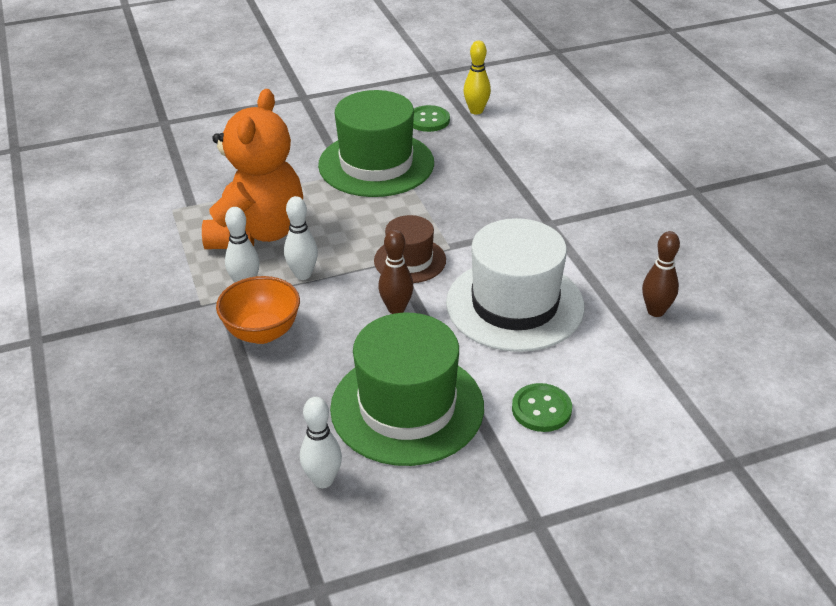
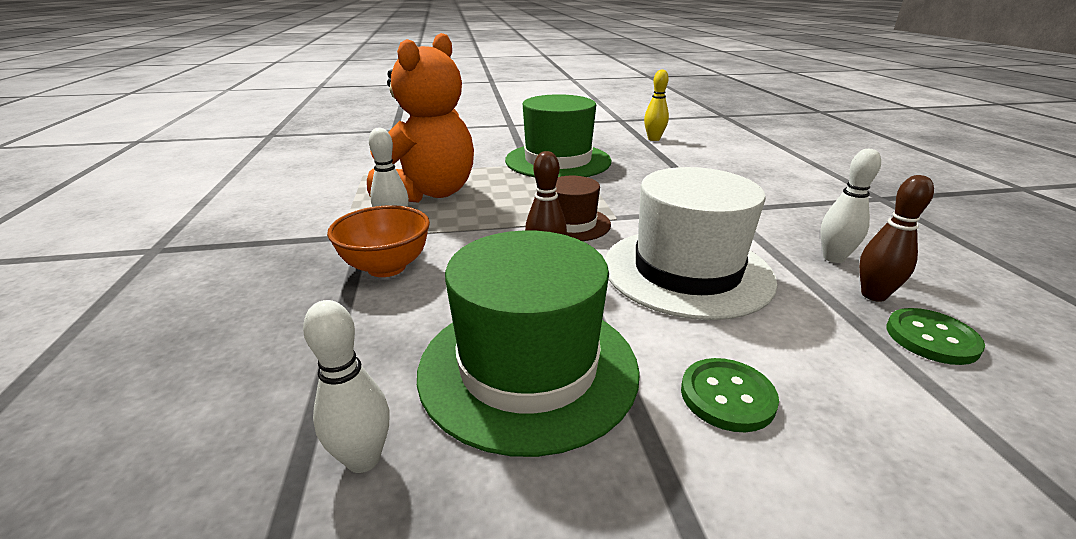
camera: 10 degrees right, 10 degrees down
(303, 274) = (456, 225): white bowling pin -> white bowling pin (833, 258)
(428, 120) = (611, 141): green button -> green button (931, 338)

